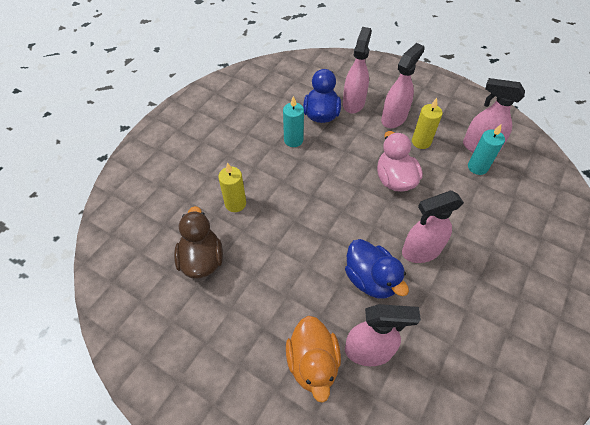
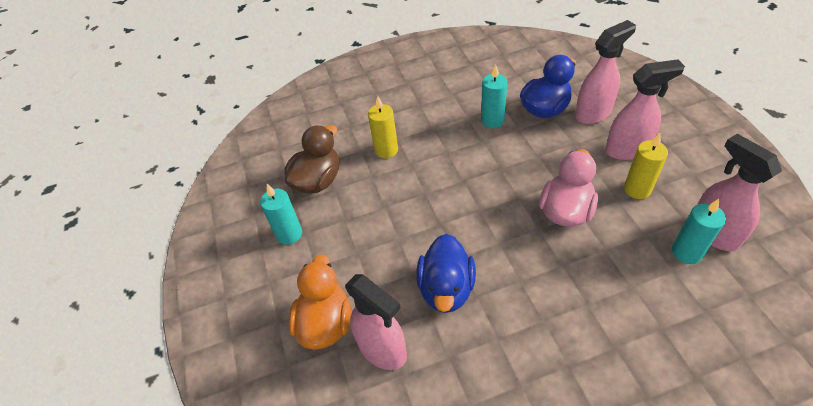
camera: 45 degrees right, 5 degrees down
(219, 316) = (289, 234): none -> turquoise candle
(313, 363) = (325, 323): orange duck -> orange duck turned 150 degrees clockwise
(420, 251) = (525, 296): pink spray bottle -> none

